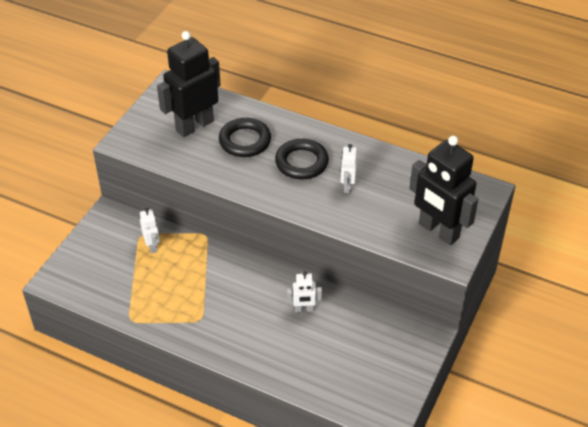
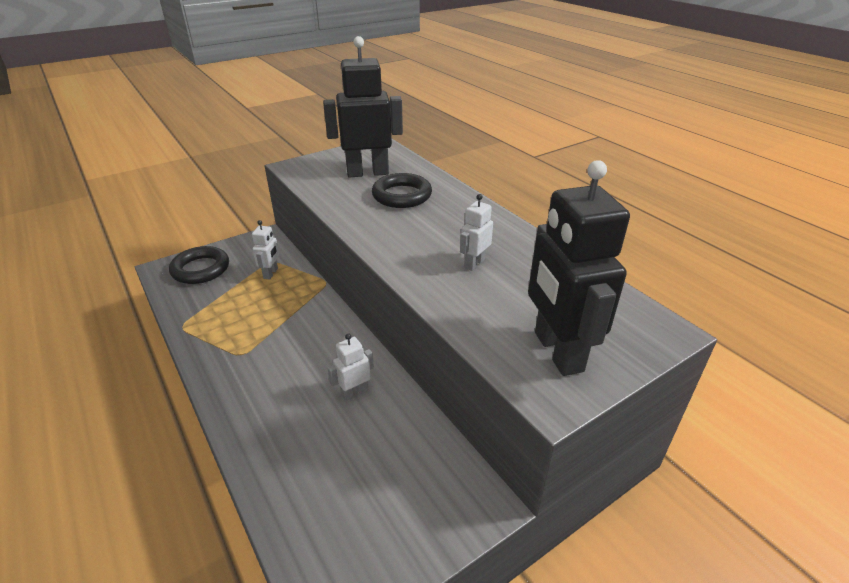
camera: 30 degrees right, 10 degrees down
(301, 162) = (442, 228): black ring -> black ring (201, 269)
(304, 309) = (354, 393): white robot -> white robot turned 120 degrees clockwise

